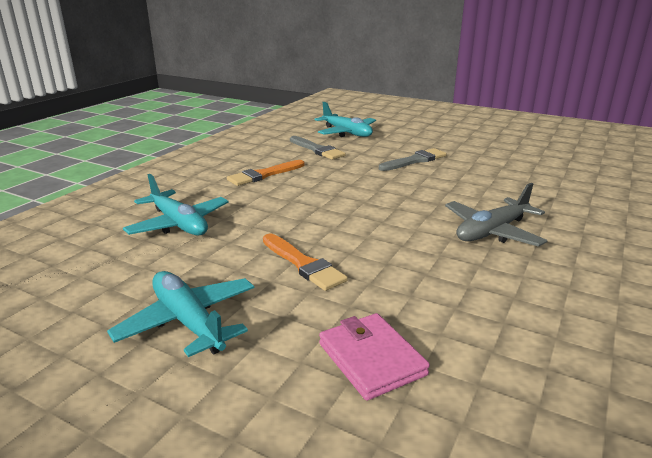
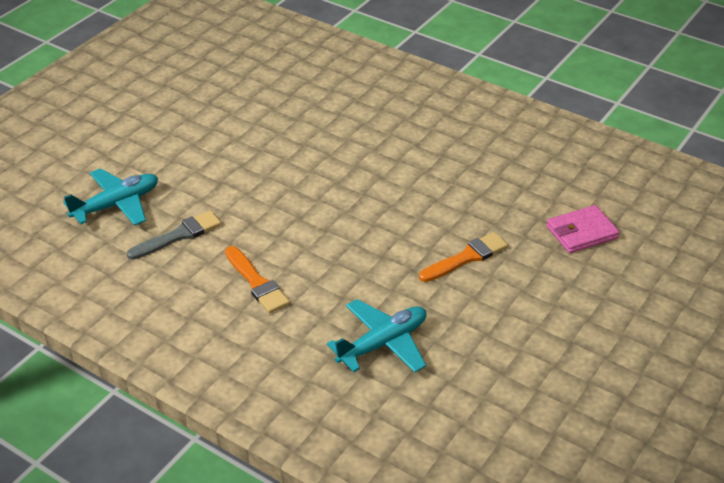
camera: 85 degrees left, 15 degrees up
(188, 322) = (548, 319): turquoise plane -> none
(415, 160) = (239, 162): grey brush -> none
(492, 232) = (417, 148): grey plane -> none

